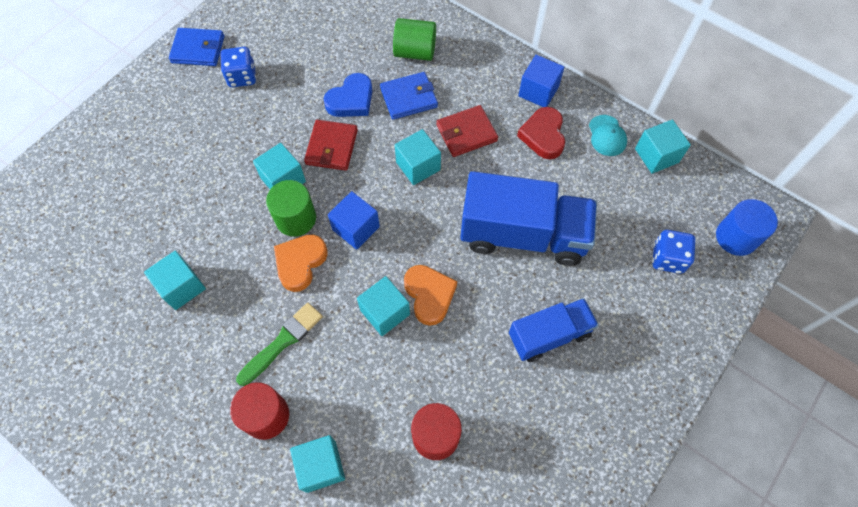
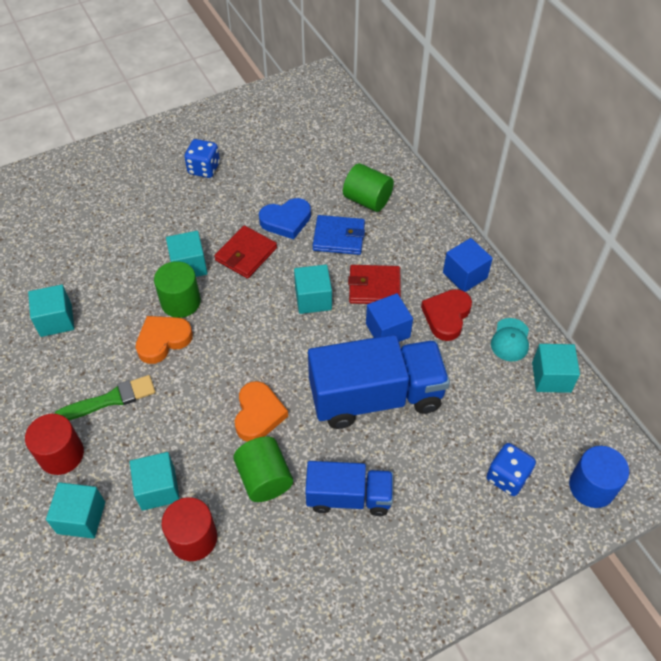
camera: 25 degrees right, 10 degrees down
(198, 49) = (181, 134): blue wallet -> none
(356, 228) = (227, 330): blue cube -> blue cube (387, 330)
(385, 312) = (211, 412): turquoise cube -> turquoise cube (158, 489)
(468, 352) = (264, 478): none -> green cylinder
(523, 235) = (376, 397): blue truck -> blue truck turned 45 degrees counterclockwise

